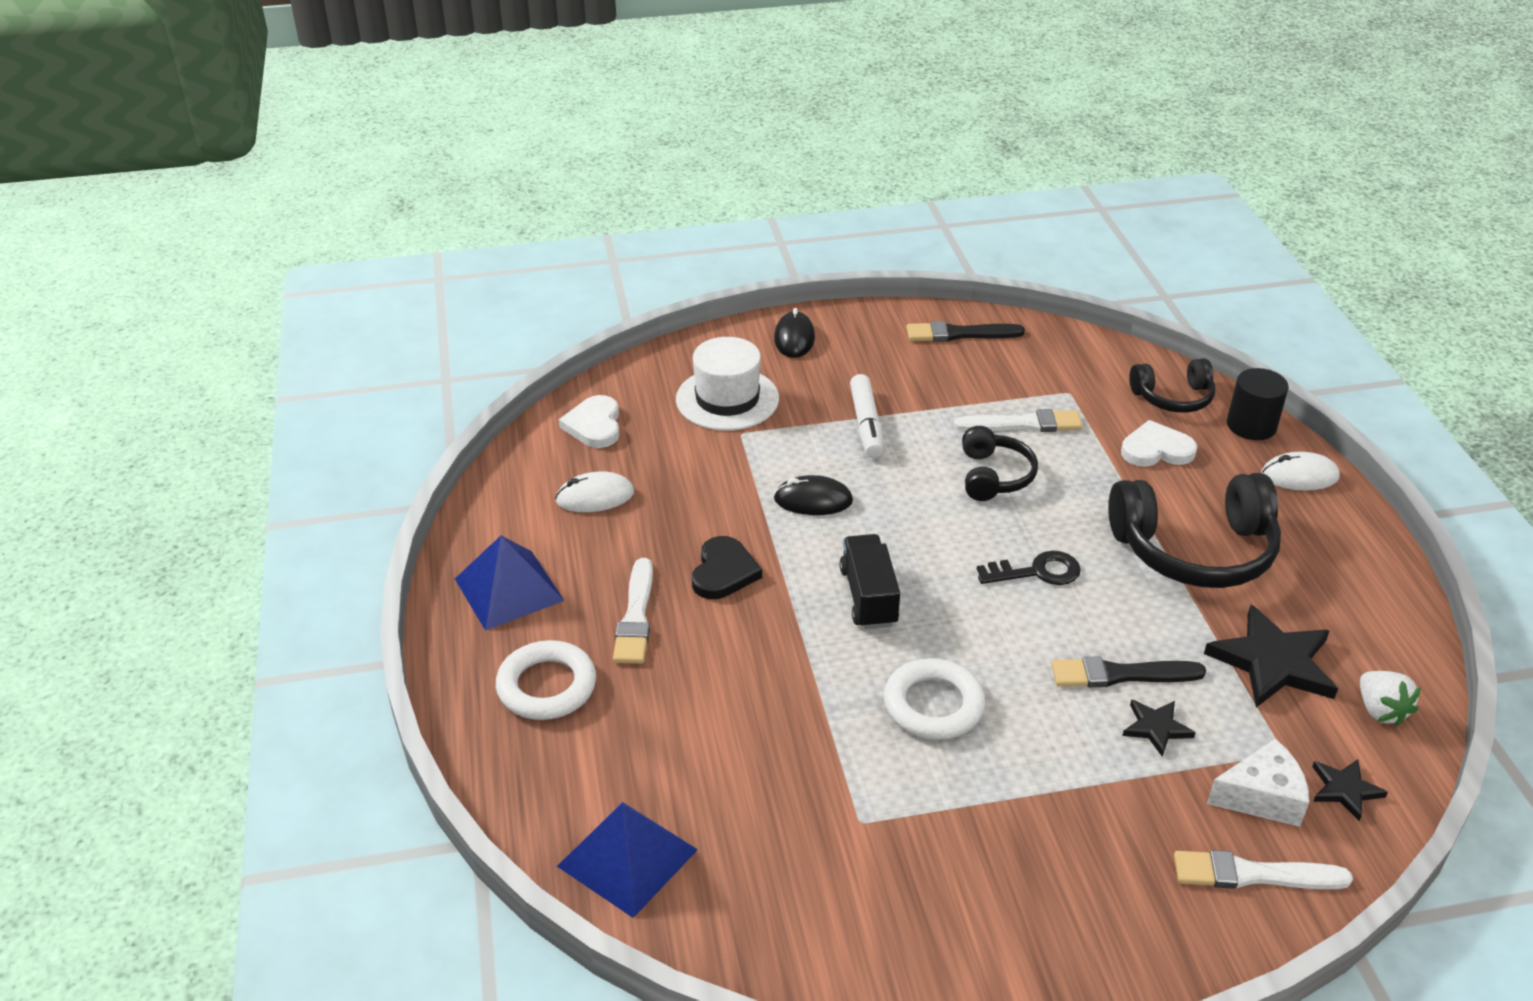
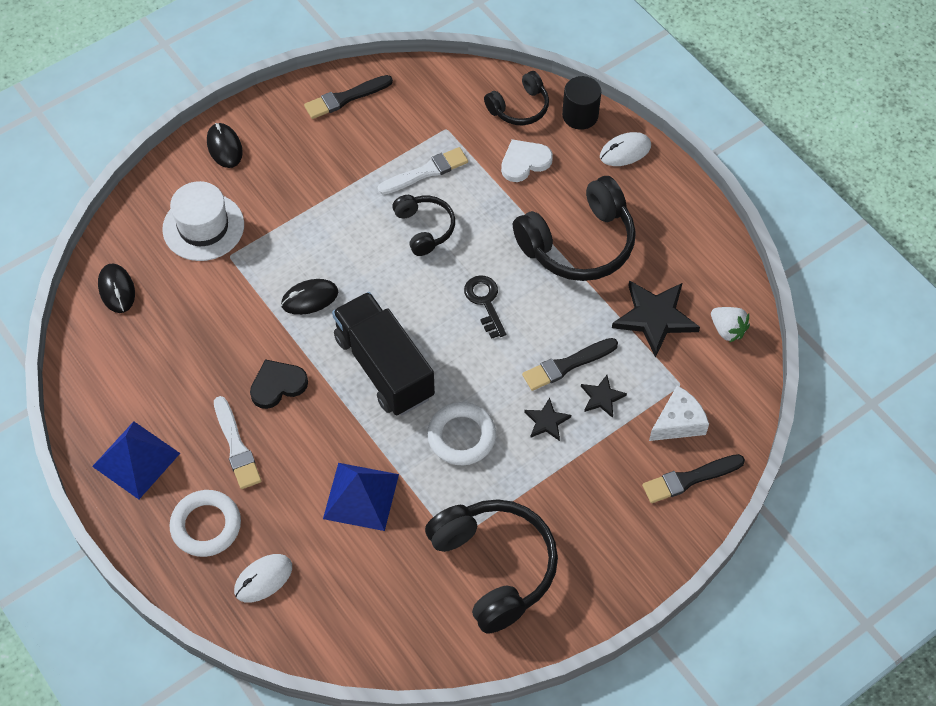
camera: 25 degrees left, 20 degrees up
(594, 425) = (116, 289): white heart -> black mouse
(595, 497) = (153, 355): white mouse -> white mouse (263, 579)
(627, 858) = (324, 626): blue pyramid -> blue pyramid (361, 496)
(723, 572) = (277, 385): black heart -> black heart turned 105 degrees counterclockwise
(866, 424) = (316, 213): white marker -> none
(868, 597) = (384, 367): black truck -> black truck, size x1.66
(903, 877) = (494, 567): none -> black headphones
(1037, 572) = (485, 302): black key -> black key turned 75 degrees counterclockwise
(1253, 874) = (690, 479): white brush -> black brush
(1345, 790) = (723, 397): black star -> black star (547, 421)

